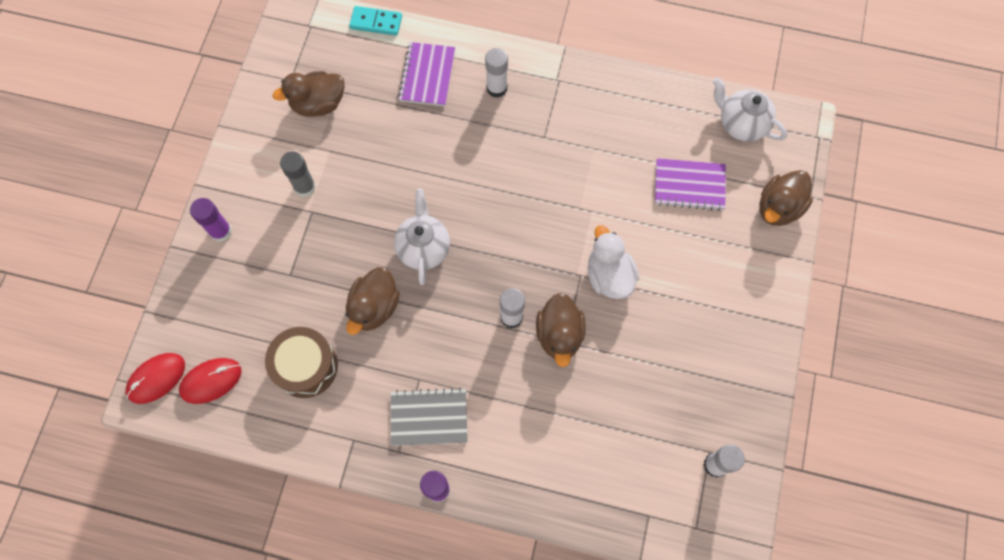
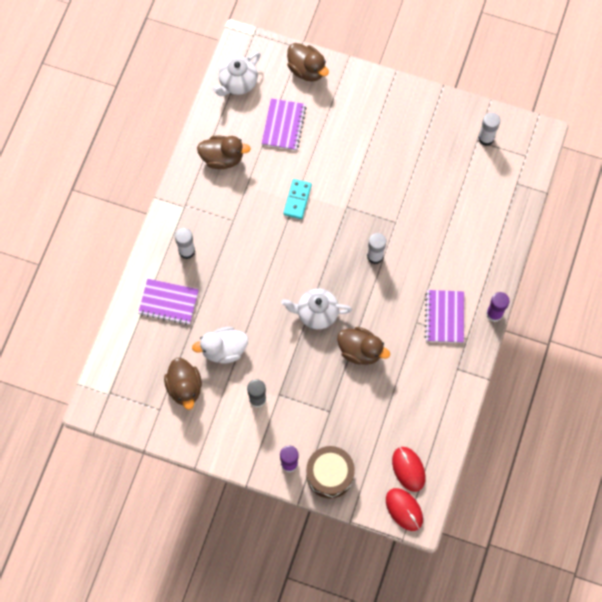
camera: 85 degrees left, 0 degrees up
(306, 366) = (402, 401): brown drum -> brown drum (329, 474)
(376, 22) = (113, 340): turquoise domino -> turquoise domino (297, 199)
(429, 417) = (444, 317): grey notebook -> purple notebook
(559, 335) = (390, 225): brown duck -> brown duck (222, 158)
(609, 276) = (349, 188): white duck -> white duck (224, 350)

